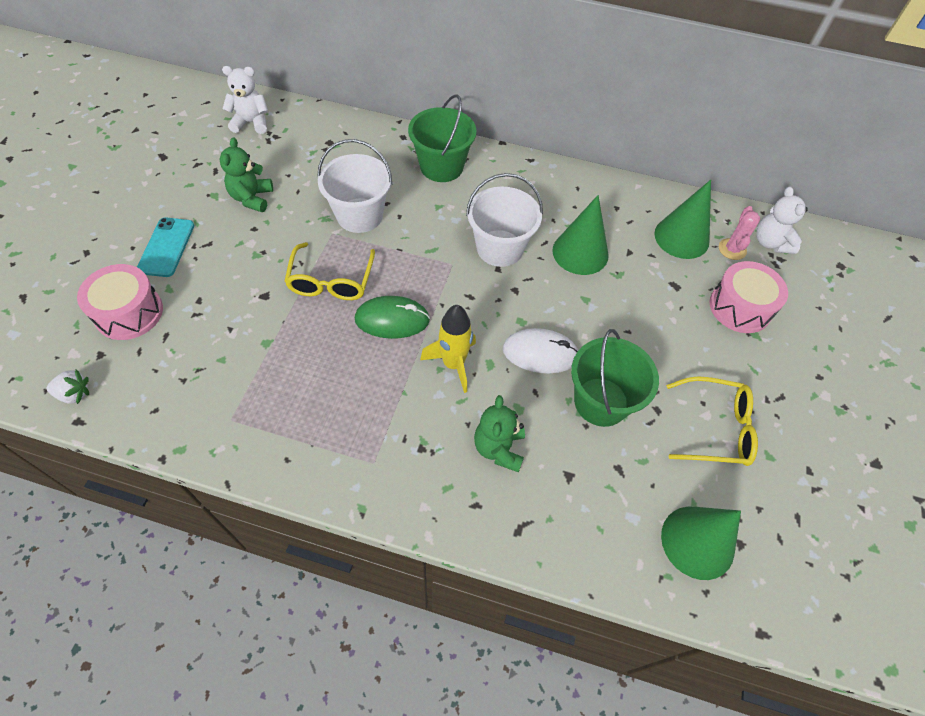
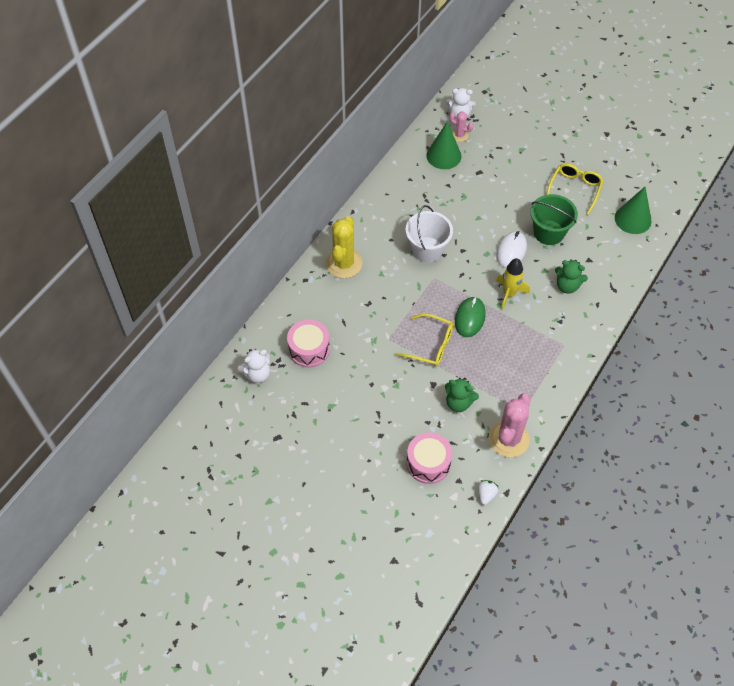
camera: 70 degrees left, 0 degrees up
(166, 247) = (374, 438): turquoise phone -> none
(176, 408) = (508, 439): none -> pink cactus
(251, 123) = (257, 374): white teddy bear -> white teddy bear turned 135 degrees counterclockwise
(252, 198) = (341, 382): green teddy bear -> green teddy bear (458, 403)
(359, 215) = (377, 320): white bucket -> none
(441, 167) = (344, 263): green bucket -> yellow cactus
(580, 252) = (442, 209): green cone -> none
(740, 307) = (502, 148): pink drum -> pink drum (309, 349)

